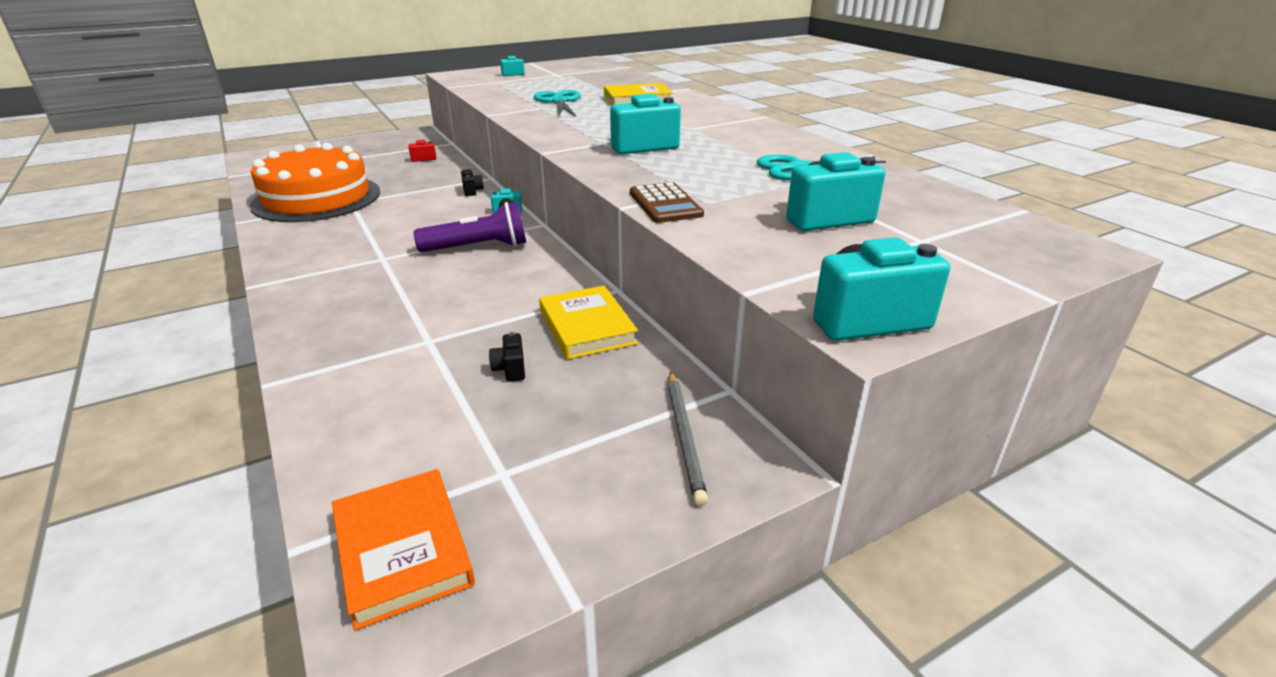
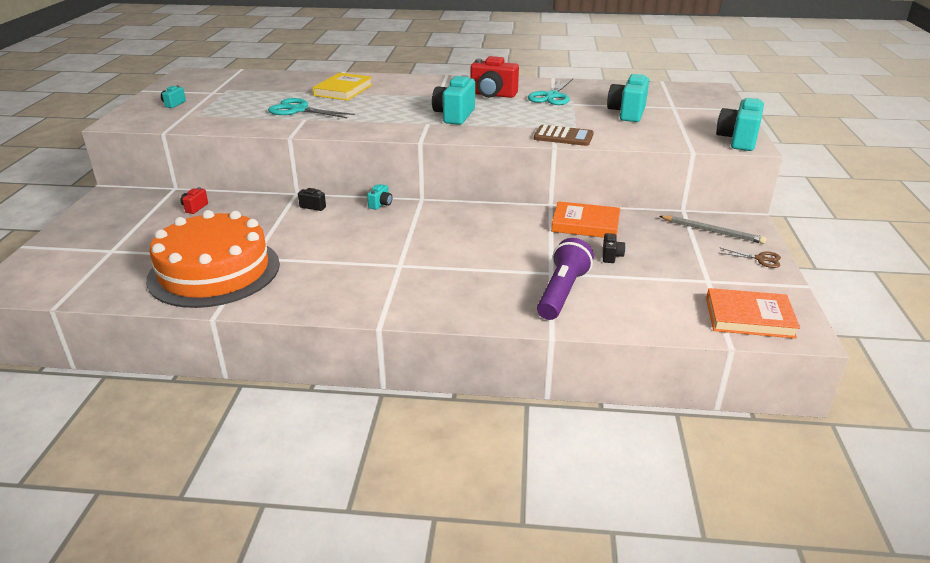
camera: 55 degrees left, 0 degrees up
(478, 247) = (430, 228): purple flashlight -> purple flashlight (562, 292)
(510, 369) = (611, 256): black camera -> black camera turned 105 degrees counterclockwise
(587, 327) = (585, 224): yellow book -> orange book
(633, 516) = (760, 259): none -> brown scissors
(743, 145) = (492, 95): none -> red camera

